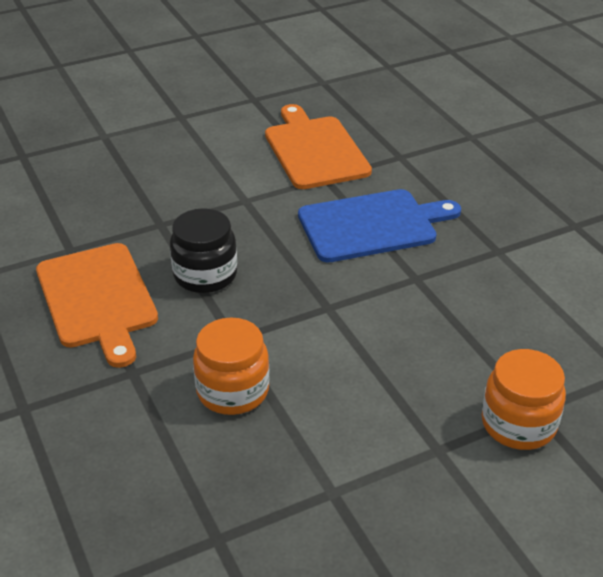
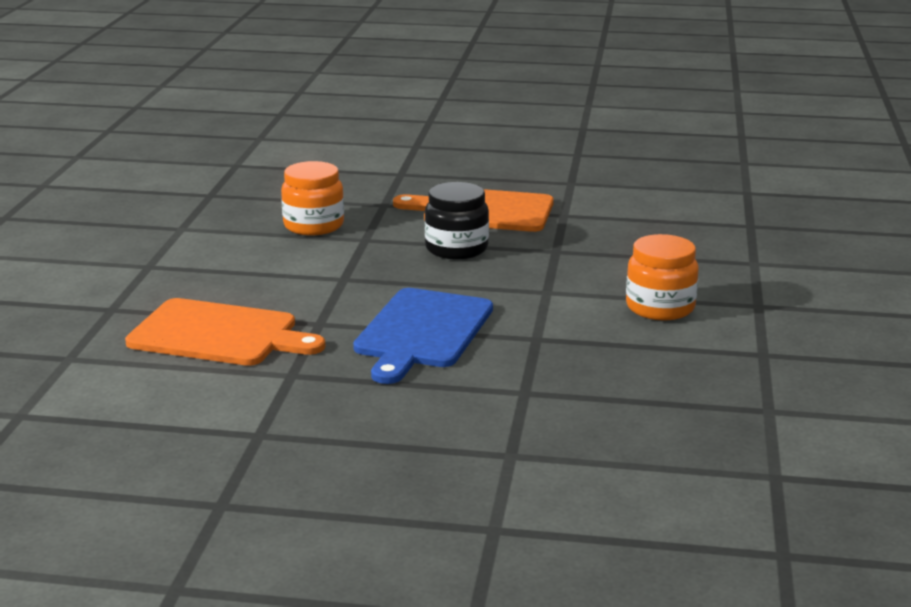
camera: 125 degrees right, 15 degrees down
(314, 150) = (599, 350): orange cutting board -> orange cutting board (219, 334)
(518, 424) = (114, 297): orange jar -> orange jar (660, 307)

